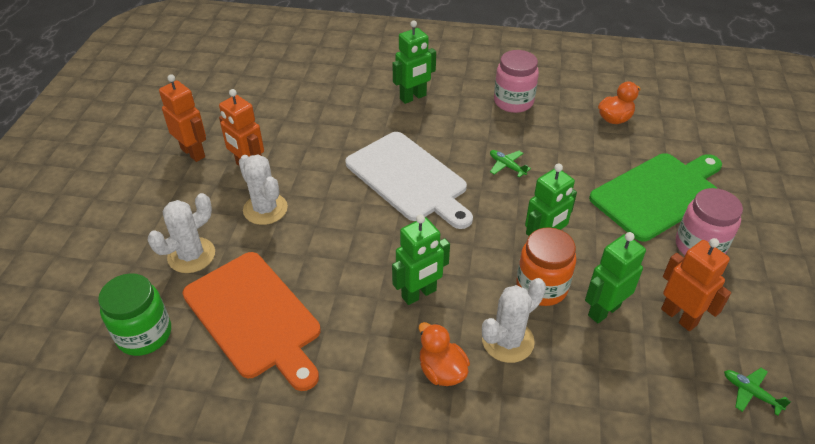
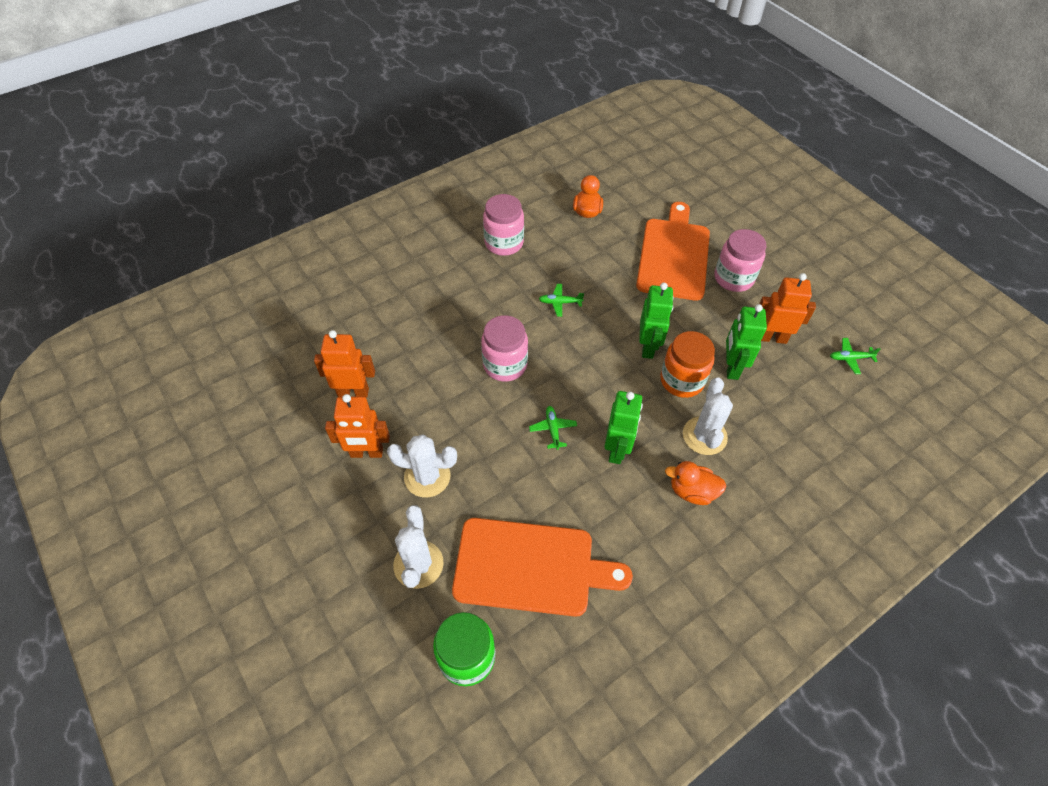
camera: 45 degrees left, 10 degrees up
(193, 153) = (297, 477): orange robot -> orange robot (353, 392)
(388, 244) = (553, 429): none -> green plane
(409, 179) = (505, 365): white cutting board -> pink jar
(413, 97) = (424, 290): green robot -> none
(658, 194) = (674, 255): green cutting board -> orange cutting board

